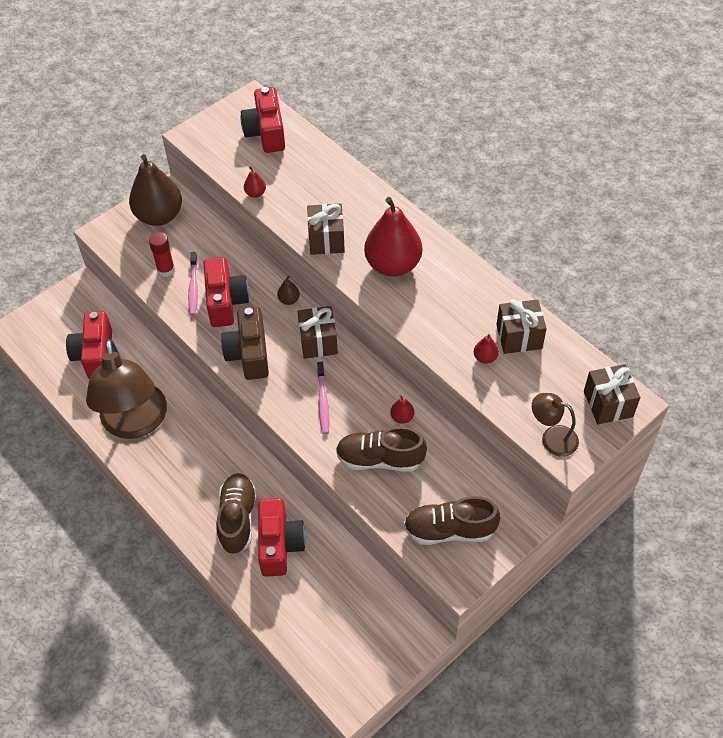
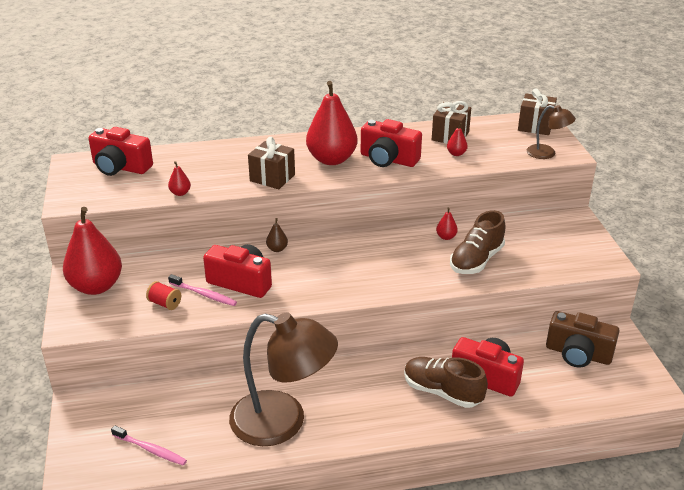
camera: 60 degrees left, 20 degrees down
(95, 355) = (173, 422): red camera -> red camera (388, 159)
(159, 216) = (96, 286): brown pear -> red pear
(166, 270) = (165, 303): red glue stick -> red spool
(249, 354) = (311, 288): brown camera -> brown camera (578, 354)
(318, 342) = (335, 249): brown gift -> none
(323, 401) = (397, 268): pink toothbrush -> pink toothbrush (150, 449)
(449, 530) = (564, 252): brown shoe -> none
(552, 438) = (547, 153): brown lamp -> brown lamp turned 120 degrees counterclockwise

